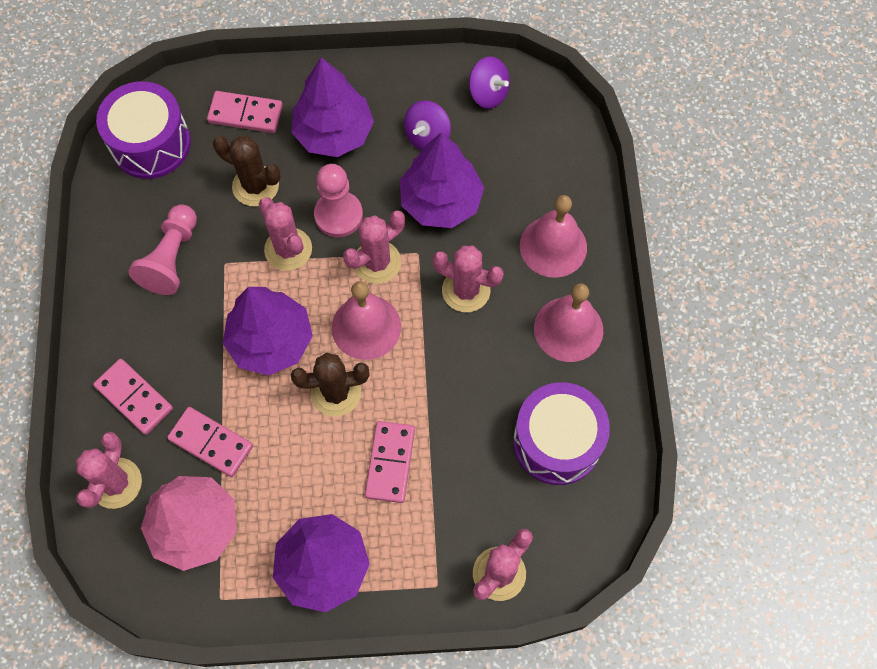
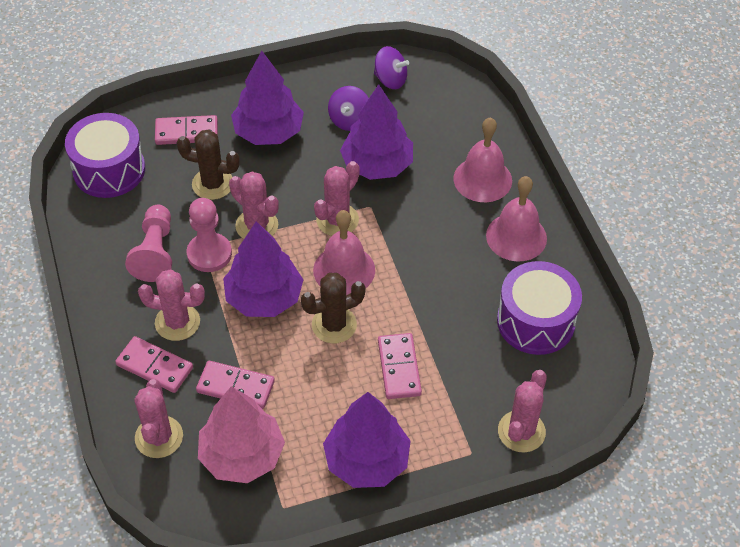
camera: 15 degrees left, 15 degrees down
(338, 215) = (292, 192): pink pawn -> pink pawn (209, 254)
(466, 290) = (420, 226): pink cactus -> pink cactus (177, 322)

